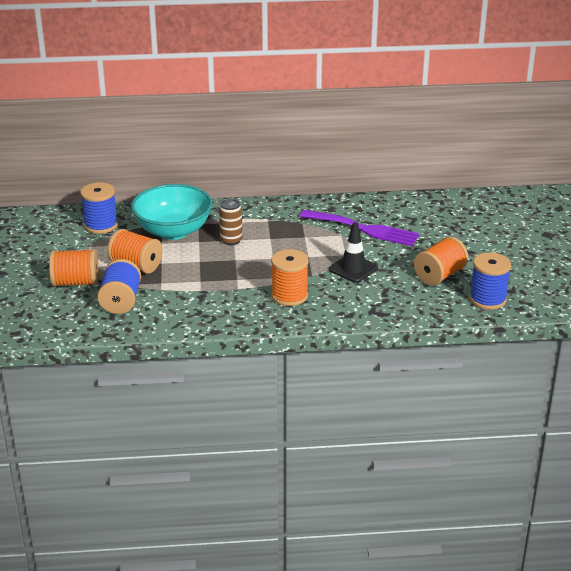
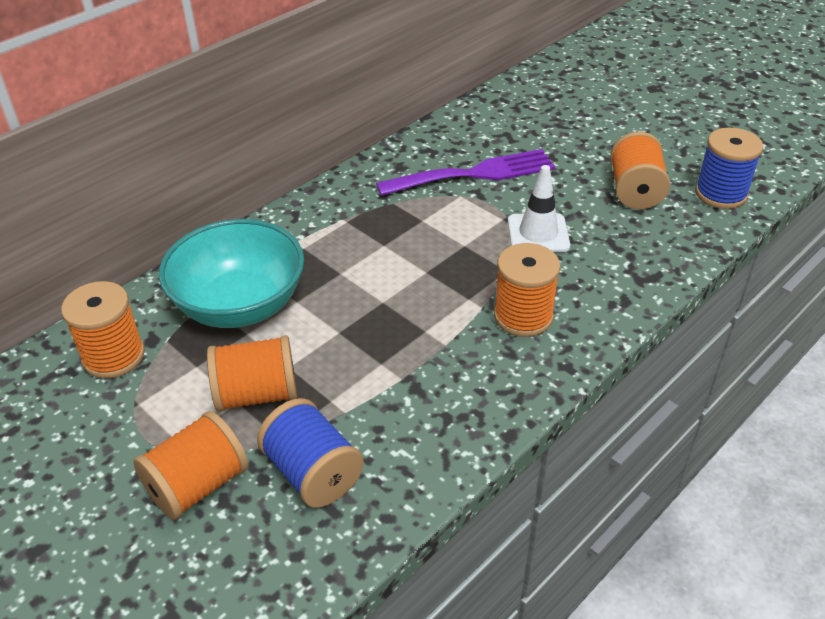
camera: 40 degrees left, 10 degrees up
(101, 225) = (113, 356): blue spool -> orange spool
(231, 240) = (339, 276): brown can -> none
(353, 269) = (538, 233): black traffic cone -> white traffic cone

